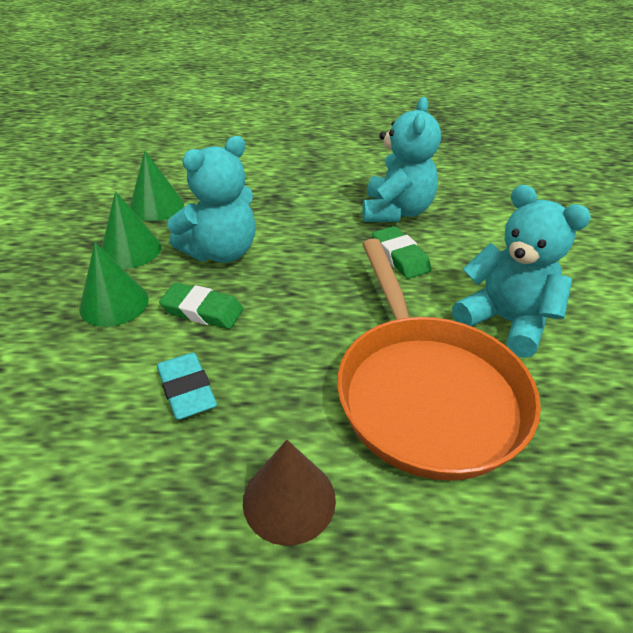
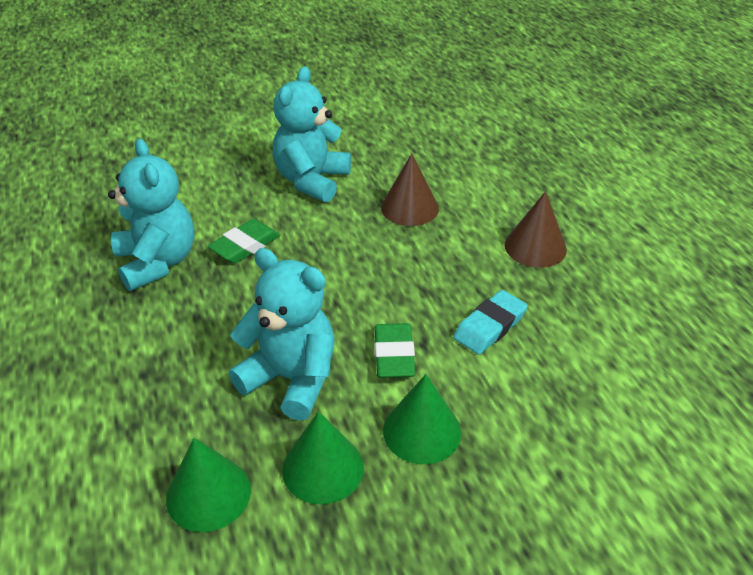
camera: 110 degrees left, 0 degrees up
(396, 211) = (157, 262): turquoise teddy bear -> turquoise teddy bear turned 75 degrees clockwise
(426, 392) = (409, 208): orange pan -> brown cone

